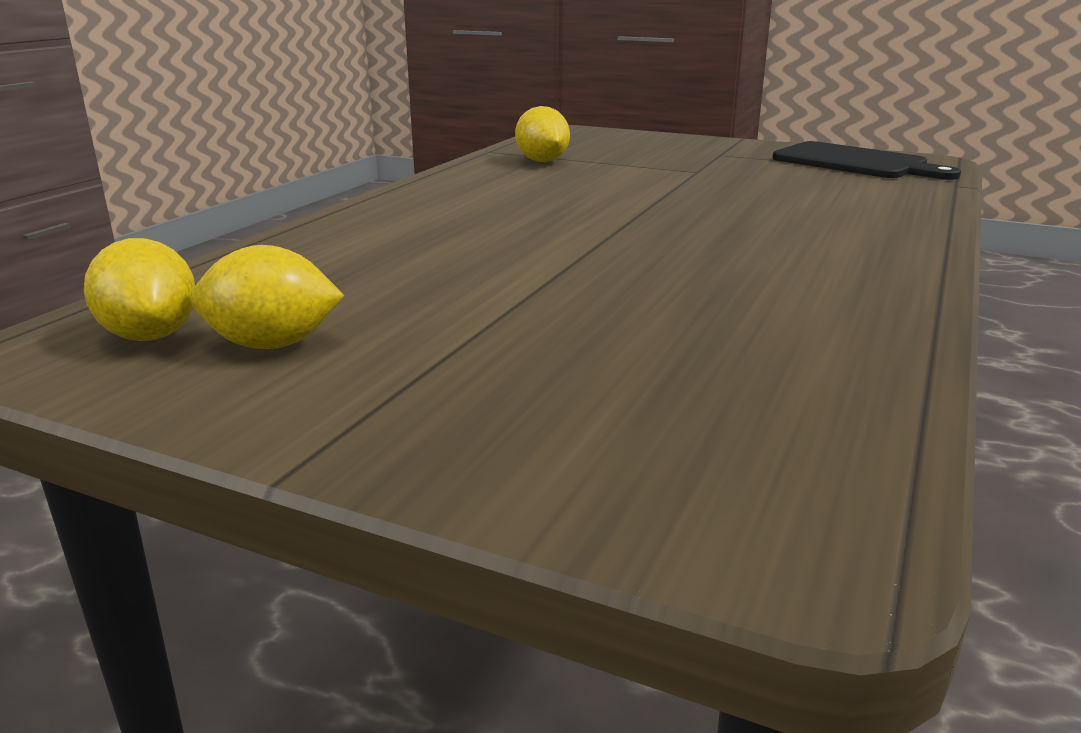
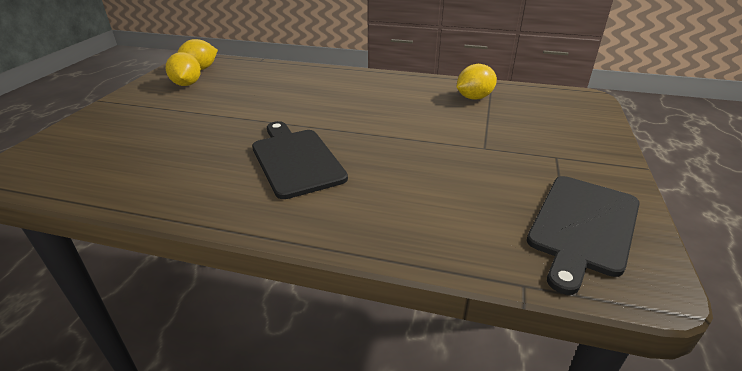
camera: 80 degrees right, 10 degrees up
(730, 247) = (295, 160): none -> black cutting board

